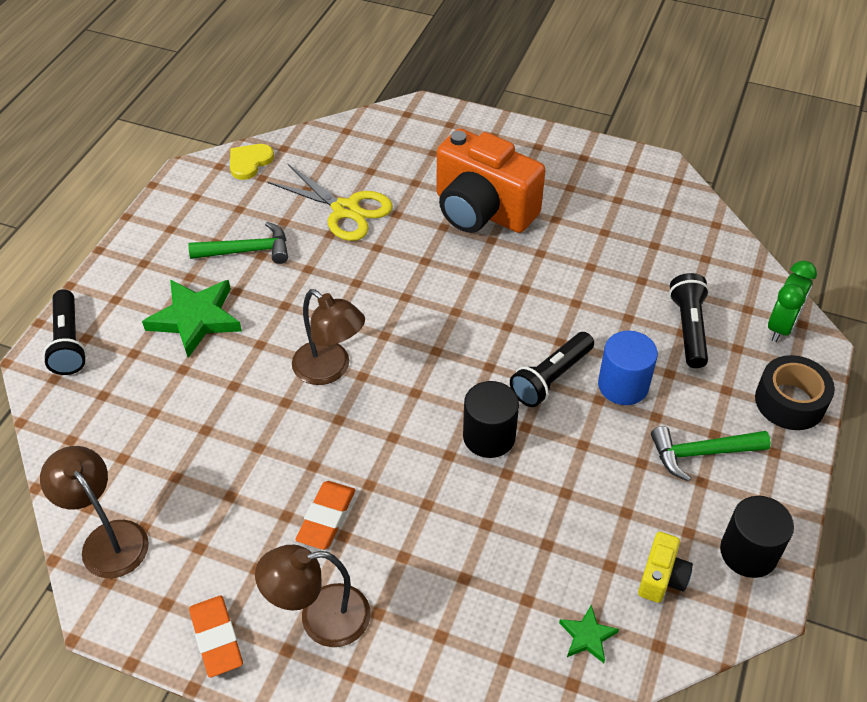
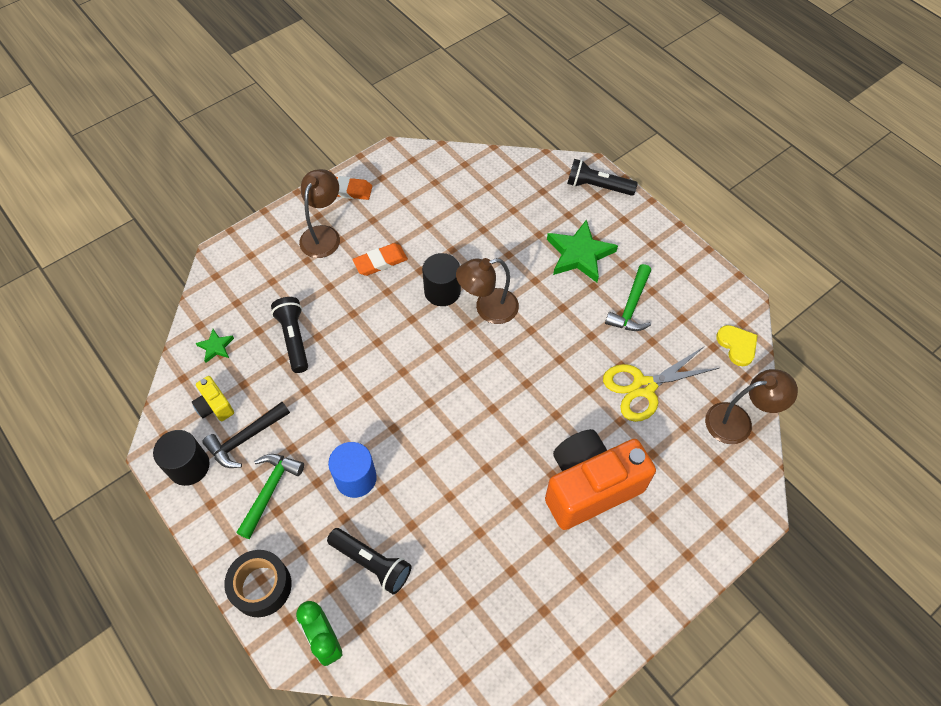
camera: 120 degrees right, 10 degrees up
(108, 539) = (438, 166): brown lamp -> brown lamp (738, 421)
(326, 518) = (380, 262): orange eraser -> orange eraser turned 75 degrees counterclockwise
(489, 436) = (374, 370): black cylinder -> black cylinder (442, 291)
(551, 378) = (393, 435): black flashlight -> black flashlight (294, 339)
(670, 515) = (245, 439): none -> black hammer

